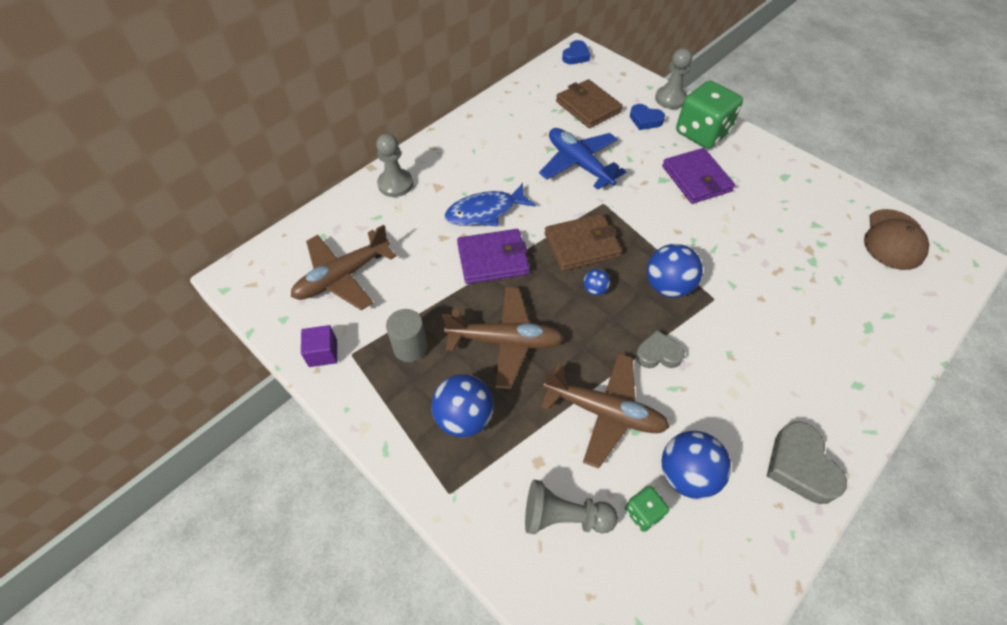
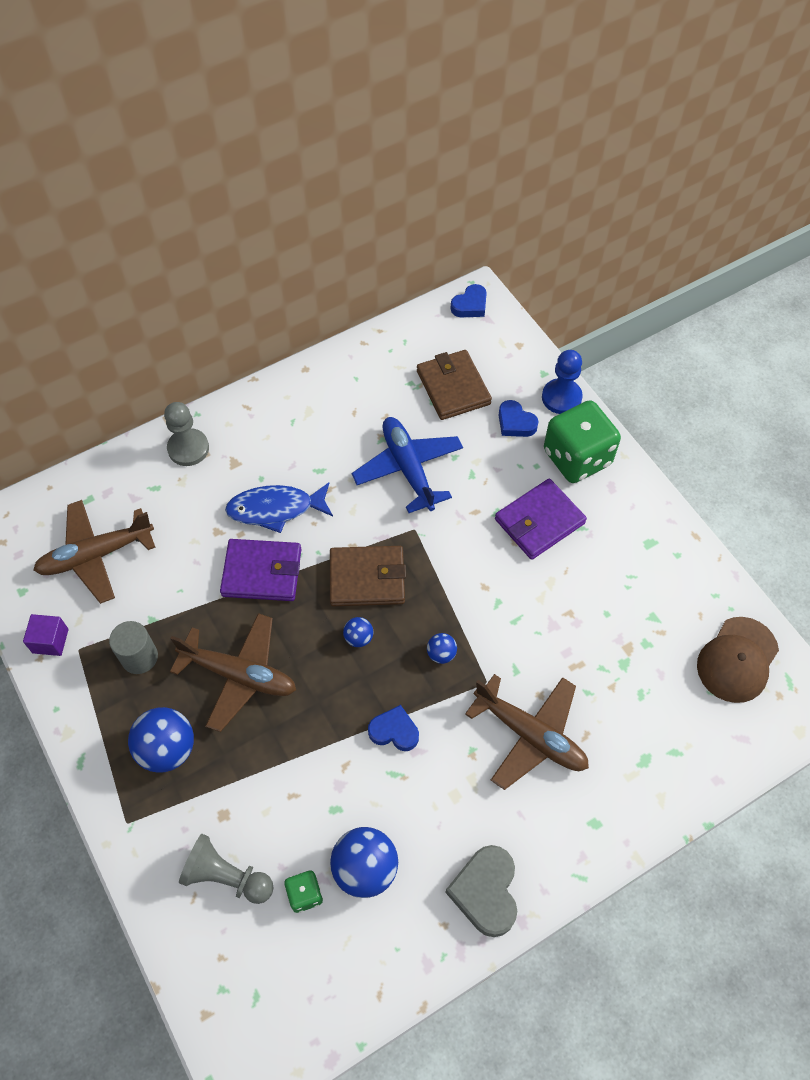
camera: 15 degrees right, 5 degrees up
(604, 412) = (310, 781): brown plane -> brown plane (530, 735)
(658, 354) = (394, 731): grey heart -> blue heart
(667, 286) = (441, 654): blue ball -> blue ball, size x0.50
(670, 99) = (561, 397): grey pawn -> blue pawn
(696, 179) = (539, 521): purple wallet -> purple wallet turned 60 degrees clockwise

